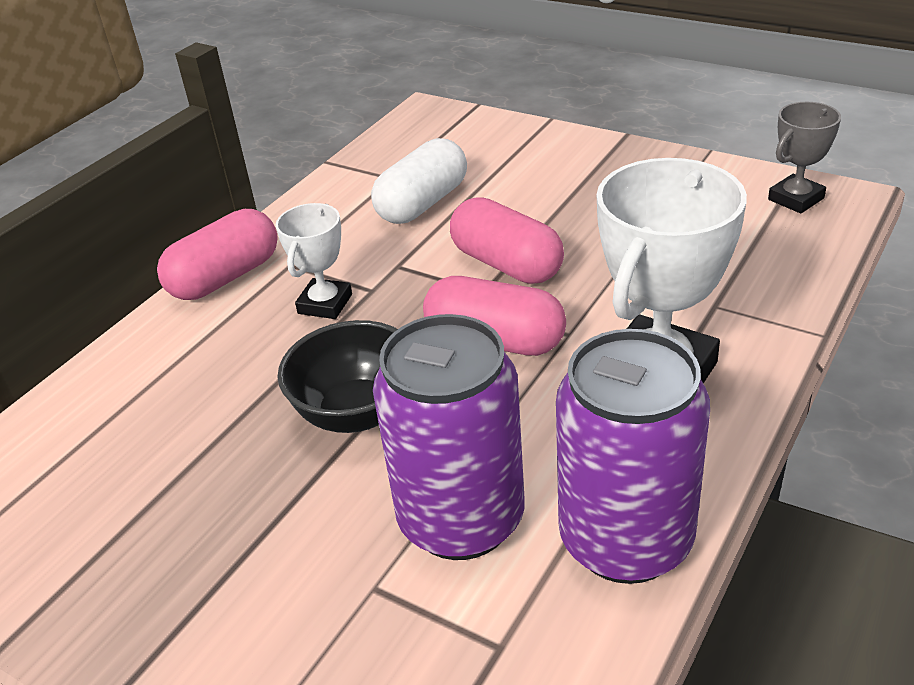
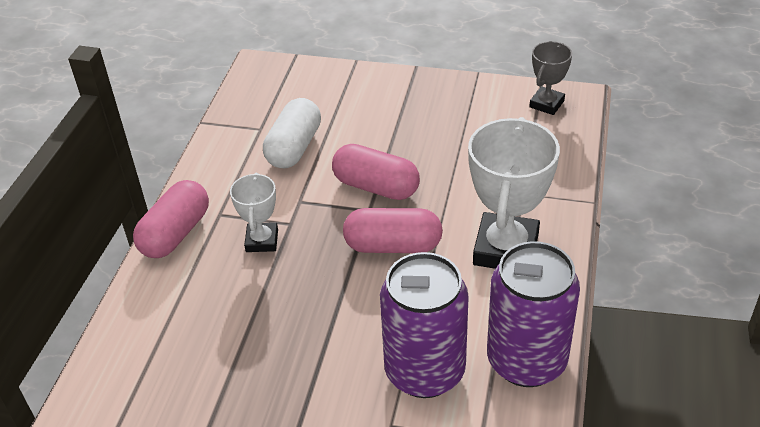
camera: 20 degrees left, 5 degrees up
(357, 412) = (325, 316): black bowl -> none

